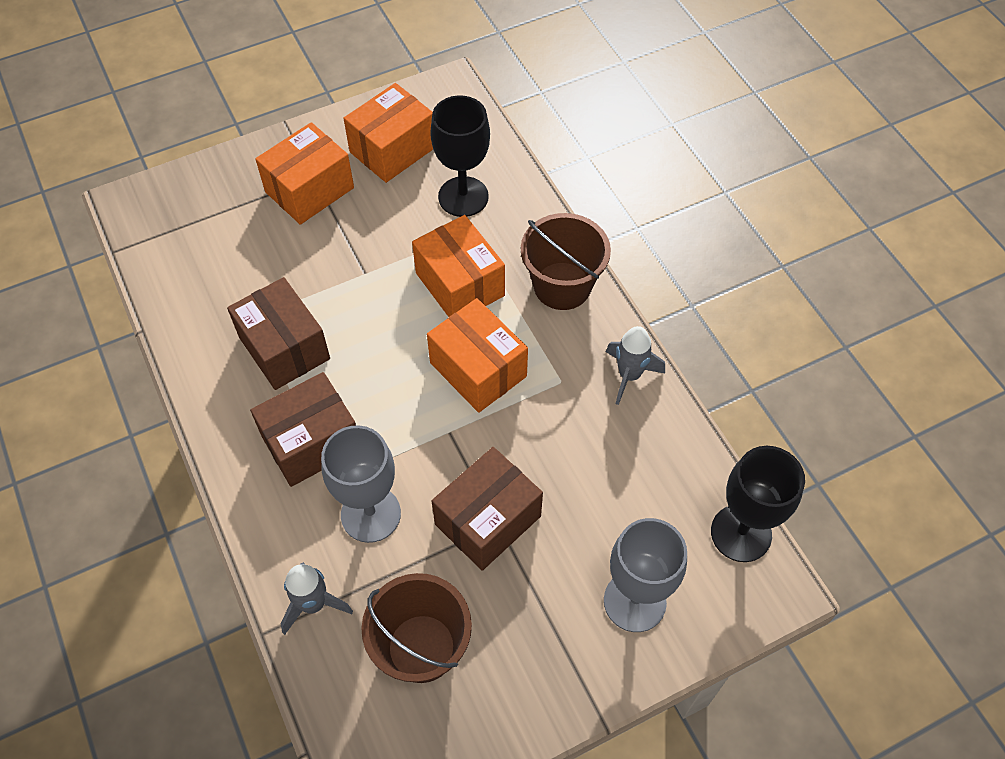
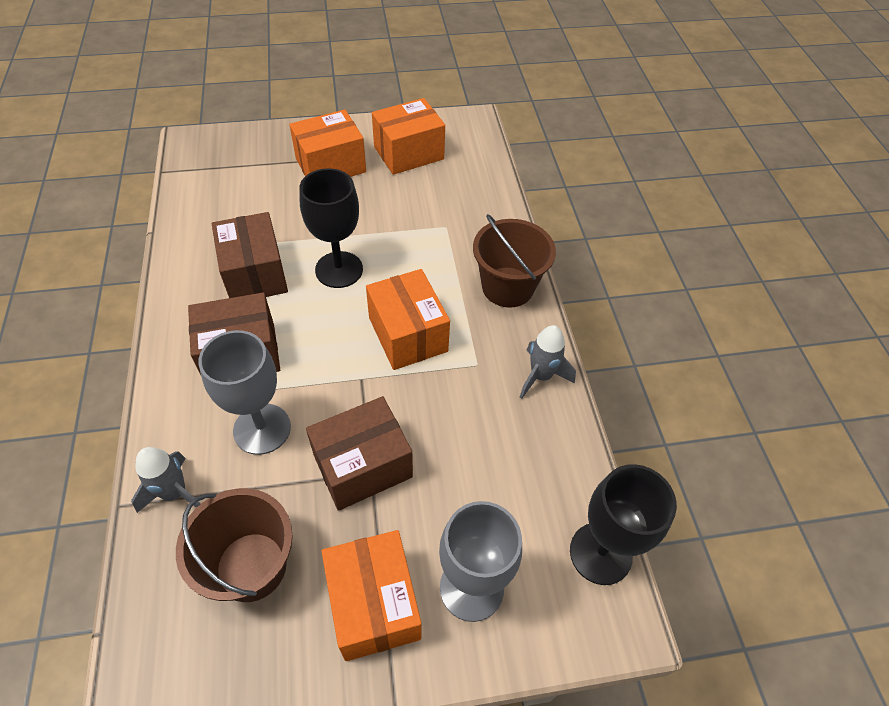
camera: 15 degrees right, 5 degrees down
(460, 284) = (420, 263): orange box -> orange box (374, 604)
(463, 197) = (451, 199): black goblet -> black goblet (339, 270)

